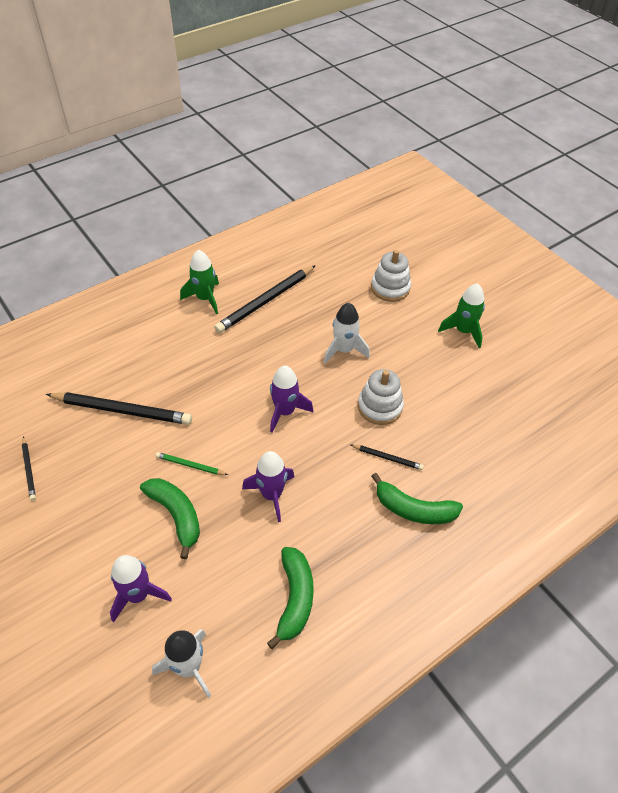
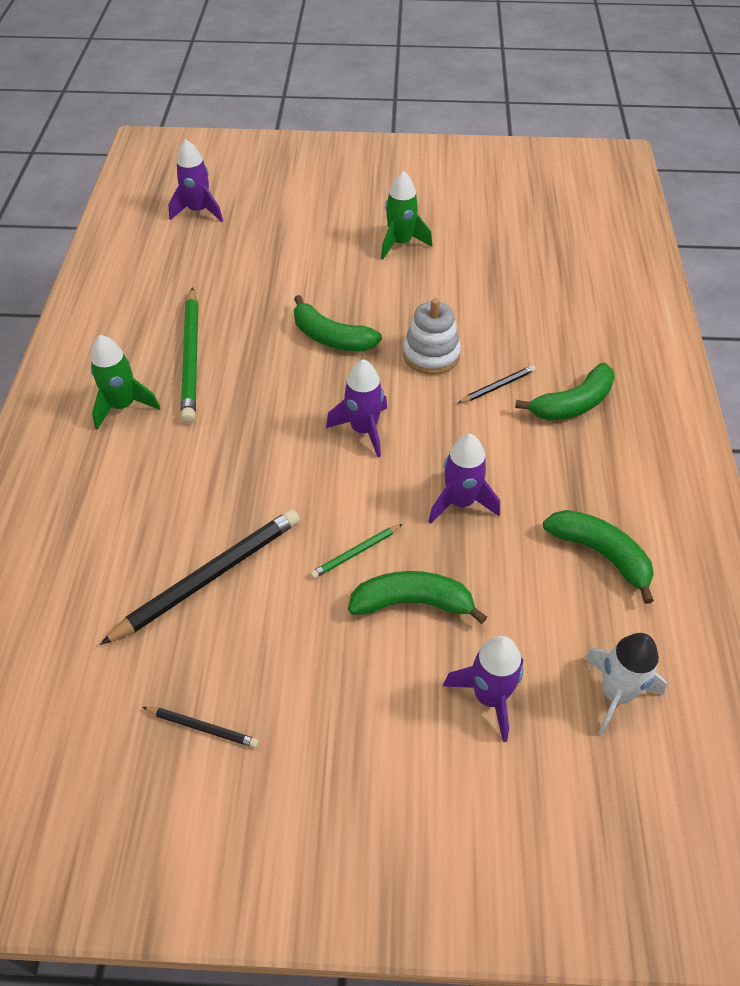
camera: 50 degrees left, 0 degrees up
(266, 301) = (191, 357): black pencil -> green pencil
(344, 350) = (331, 337): white rocket -> green banana
(382, 227) = (198, 211): none -> purple rocket
(390, 288) = (288, 256): white stacking toy -> none

